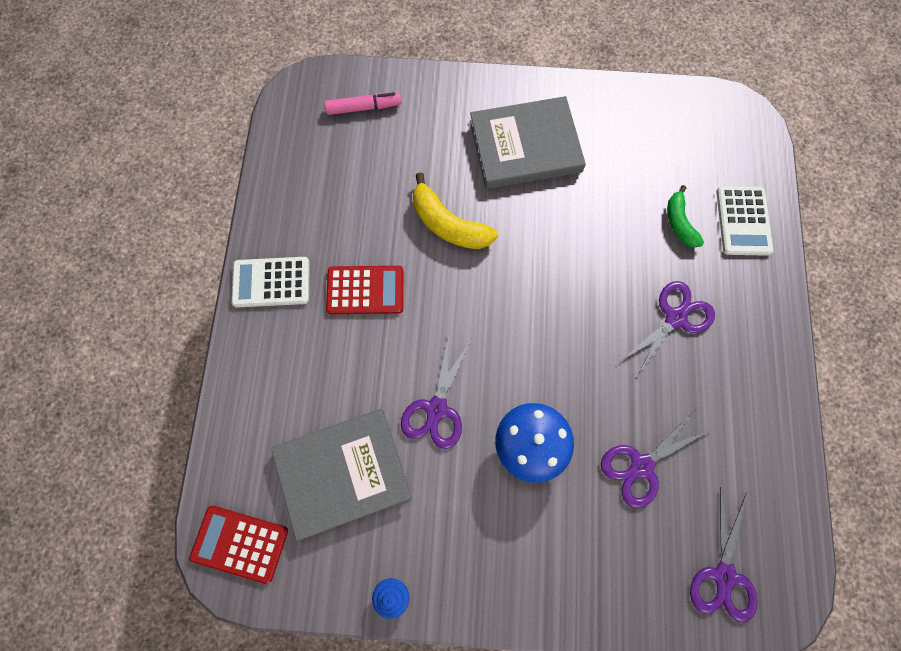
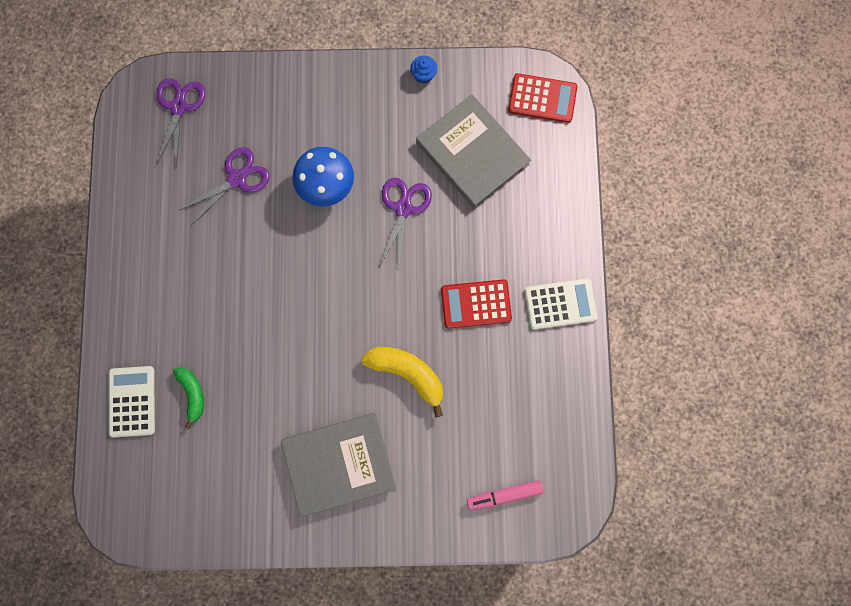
camera: 175 degrees right, 5 degrees up
(343, 473) = (472, 153): grey book -> grey book turned 75 degrees clockwise
(675, 318) = (202, 302): purple scissors -> none

